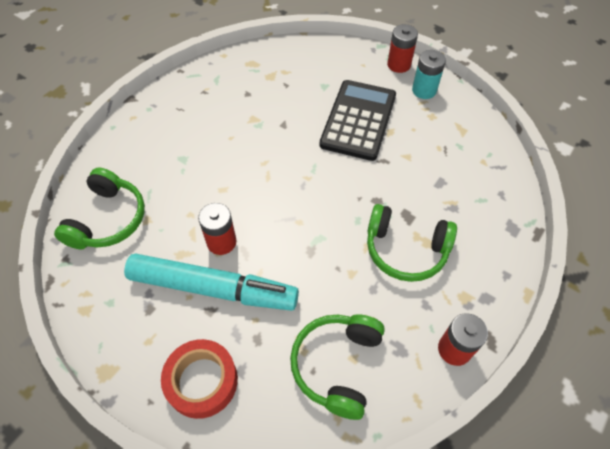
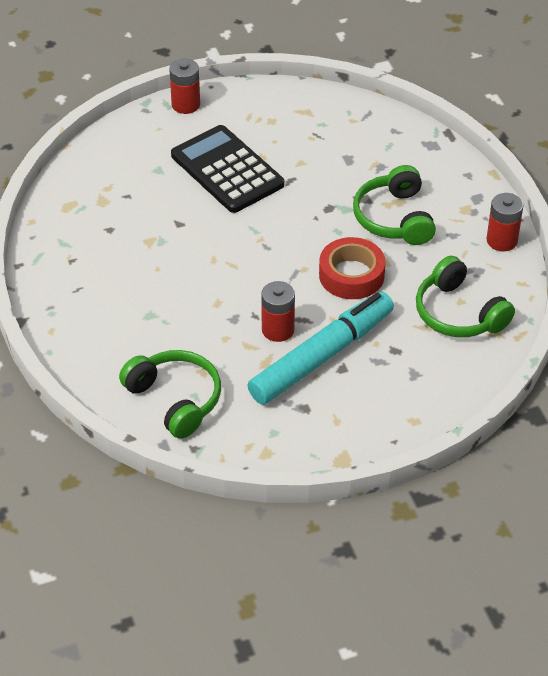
camera: 55 degrees left, 10 degrees down
(202, 381) = (403, 401): red tape -> red tape (351, 275)
(405, 250) = (394, 218): green headphones -> green headphones turned 120 degrees clockwise
(424, 90) = (236, 107): turquoise battery -> none

